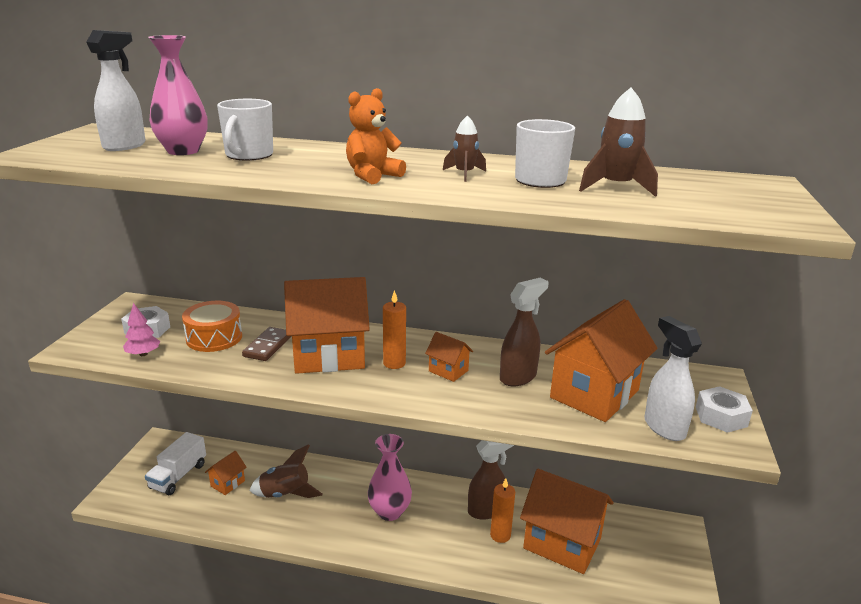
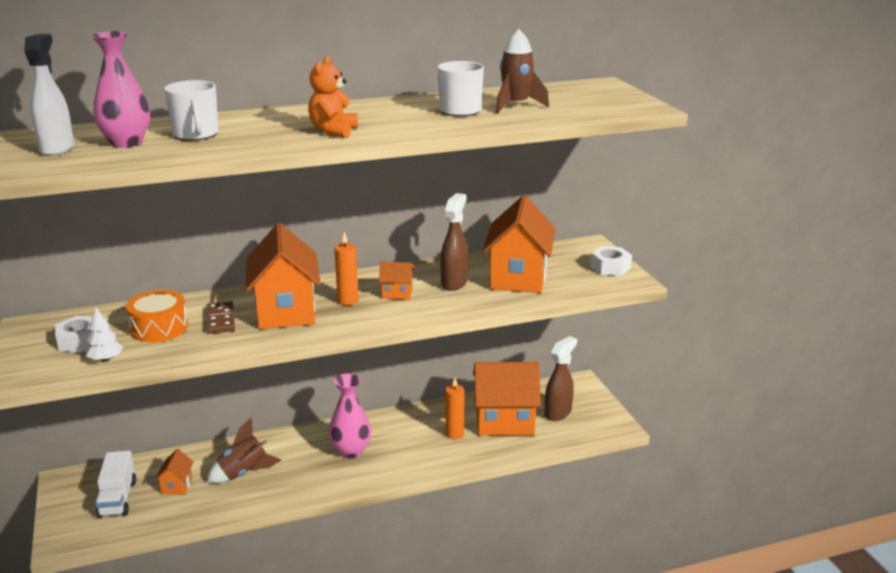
camera: 30 degrees left, 0 degrees up
(143, 354) = (106, 359): pink tree -> white tree
(329, 356) = (286, 311): orange house -> orange house turned 60 degrees counterclockwise
(464, 174) = (399, 116): brown rocket -> none
(486, 511) = (430, 422): brown spray bottle -> brown spray bottle (558, 413)
(663, 427) = (580, 284): white spray bottle -> none

